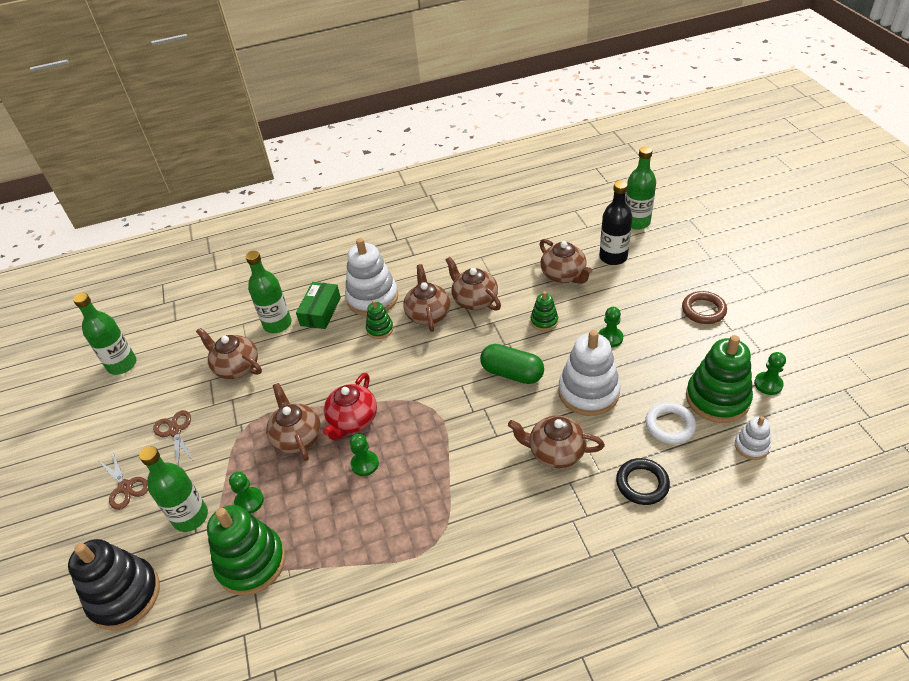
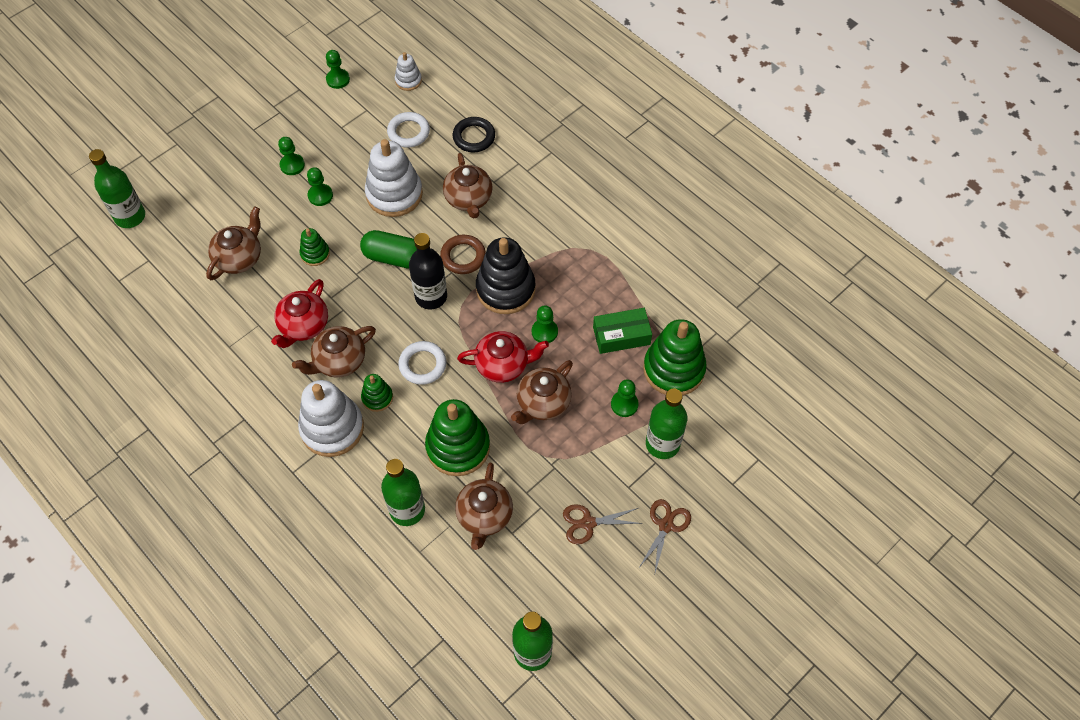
camera: 120 degrees left, 15 degrees up
(125, 595) = (751, 448): black stacking toy -> black stacking toy (505, 289)
(175, 431) = (588, 523): brown scissors -> brown scissors turned 45 degrees clockwise
(320, 311) = (371, 473): green box -> green box (621, 336)
(390, 364) = (422, 365): none -> white ring
(474, 300) = (303, 325): brown teapot -> red teapot
(512, 373) = (394, 257): green capsule -> green capsule turned 75 degrees counterclockwise
(613, 257) = (197, 223): black bottle -> black bottle (431, 296)
(656, 326) = (292, 165): none -> green pawn
(703, 310) = (259, 135): brown ring -> brown ring (463, 256)
(717, 398) = (367, 108): green stacking toy -> green stacking toy (458, 447)

